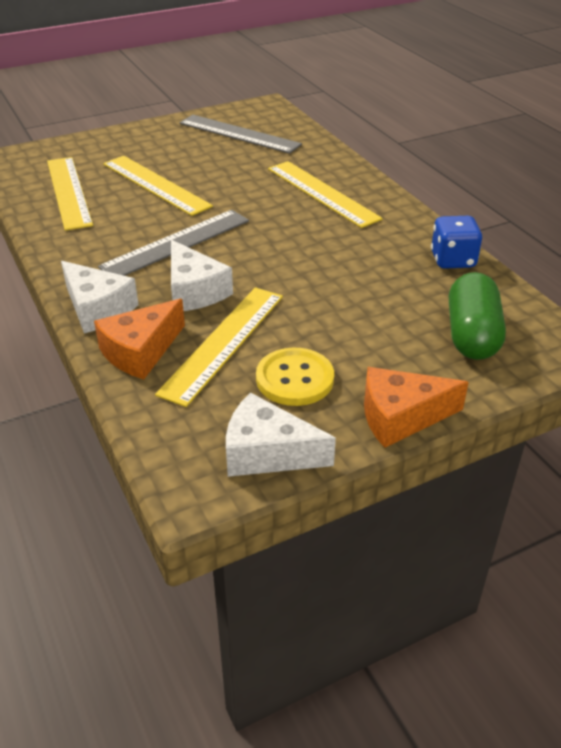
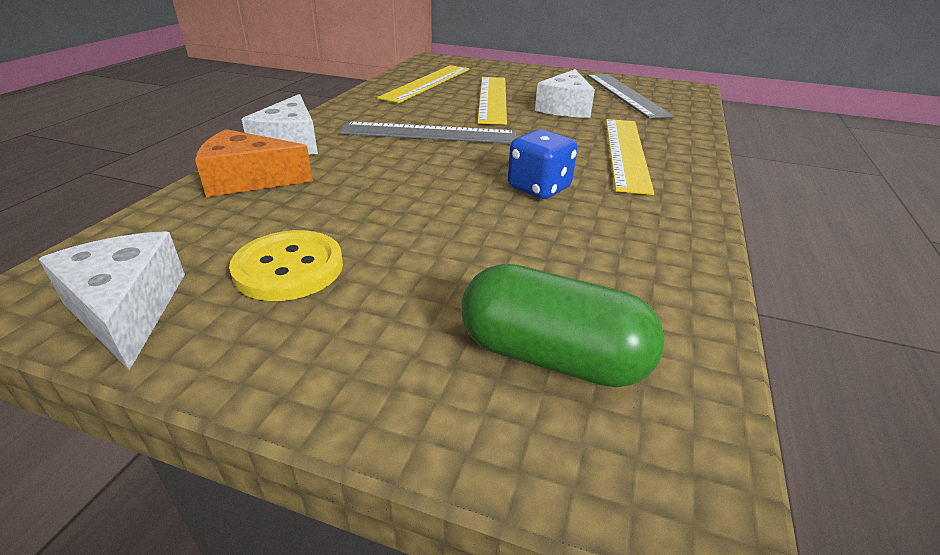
camera: 45 degrees right, 5 degrees down
(194, 291) = (371, 165): white cheese -> white cheese (565, 108)
(223, 343) = (308, 207): yellow ruler -> none
(401, 417) = (287, 380): orange cheese -> none
(453, 260) = (677, 267): blue dice -> blue dice (539, 188)
(472, 335) = (552, 357): green capsule -> green capsule turned 60 degrees clockwise

